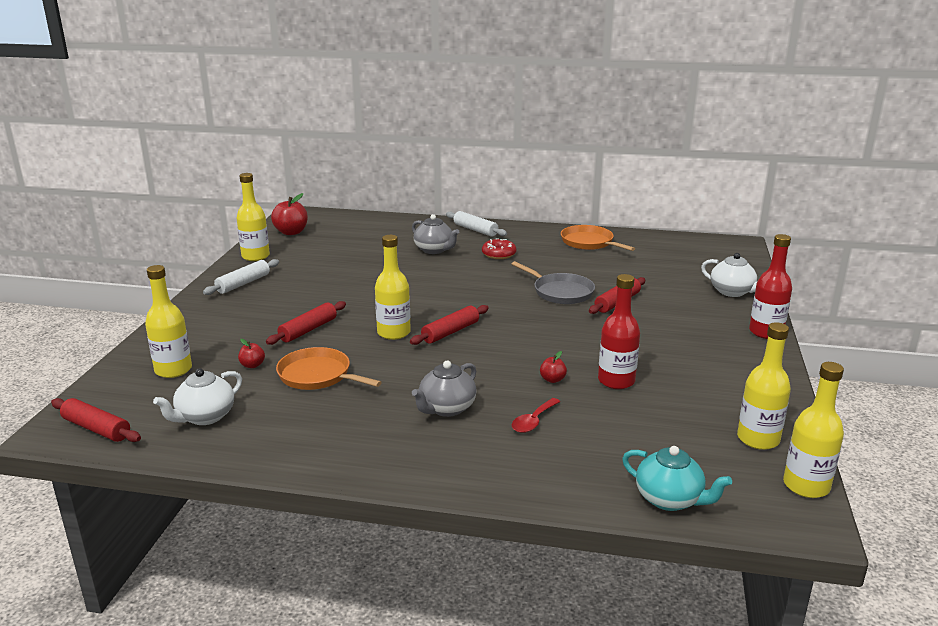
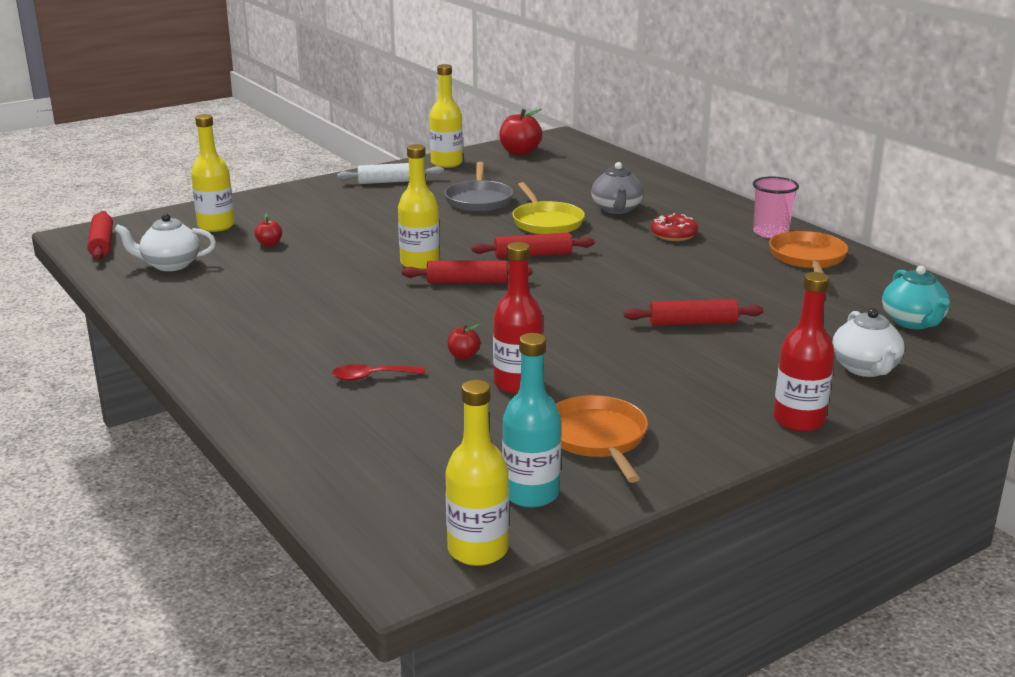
camera: 45 degrees right, 0 degrees up
(308, 330) = (361, 235): red rolling pin -> red rolling pin (533, 255)
(317, 375) = (295, 270): orange pan -> orange pan (597, 438)
(412, 273) = (546, 222): none -> yellow pan
(446, 408) = (329, 335): grey teapot -> none
(475, 230) = (704, 205): white rolling pin -> none
(542, 235) = (770, 233): none -> pink cup
(560, 292) = (654, 291): grey pan -> grey pan (479, 200)
(670, 499) = (337, 486): turquoise teapot -> turquoise teapot (913, 322)
(758, 439) = (531, 494): yellow bottle -> turquoise bottle

